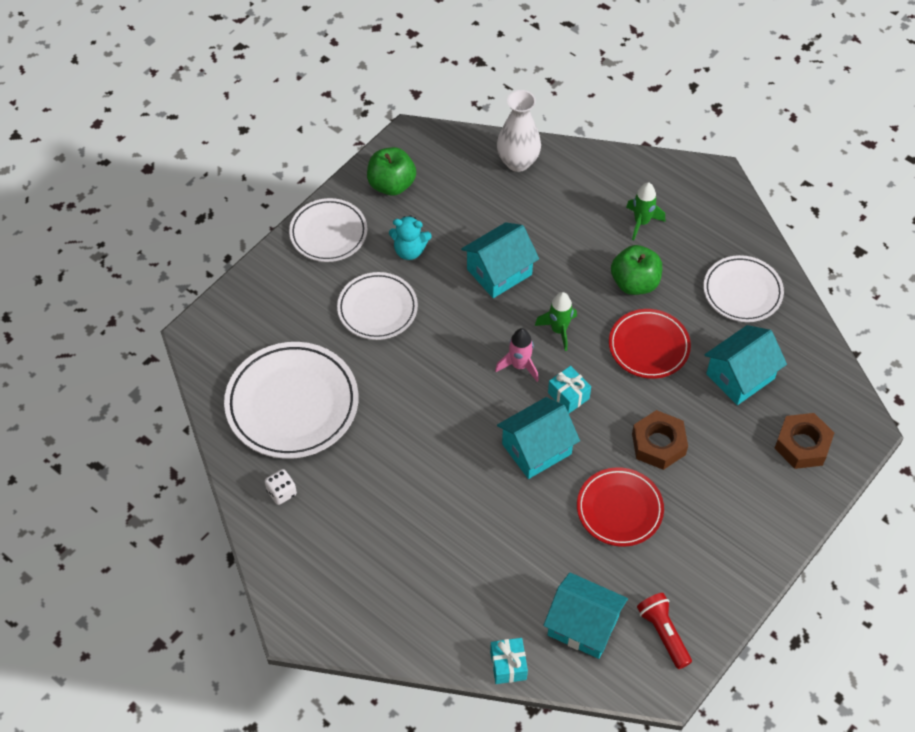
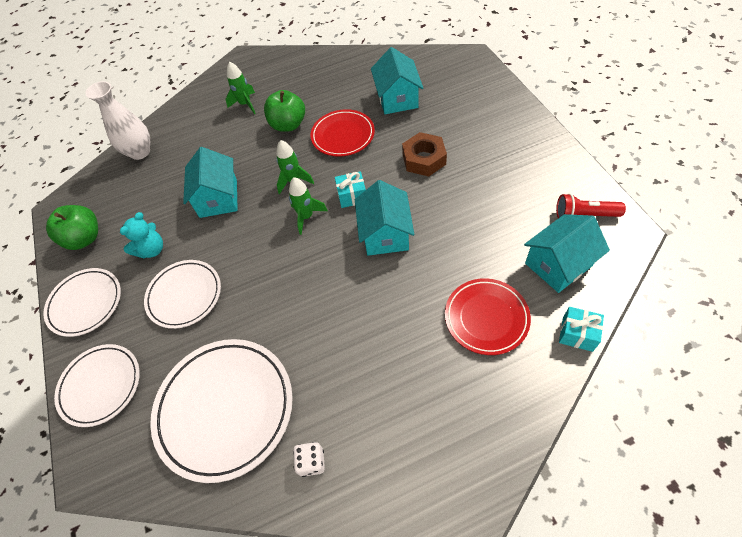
camera: 55 degrees left, 0 degrees up
(519, 366) = (306, 217): pink rocket -> green rocket
(619, 509) = (465, 202): red plate -> red plate (486, 318)
(742, 291) = (335, 75): white plate -> white plate (101, 386)
(802, 445) = (466, 87): brown nut -> none

